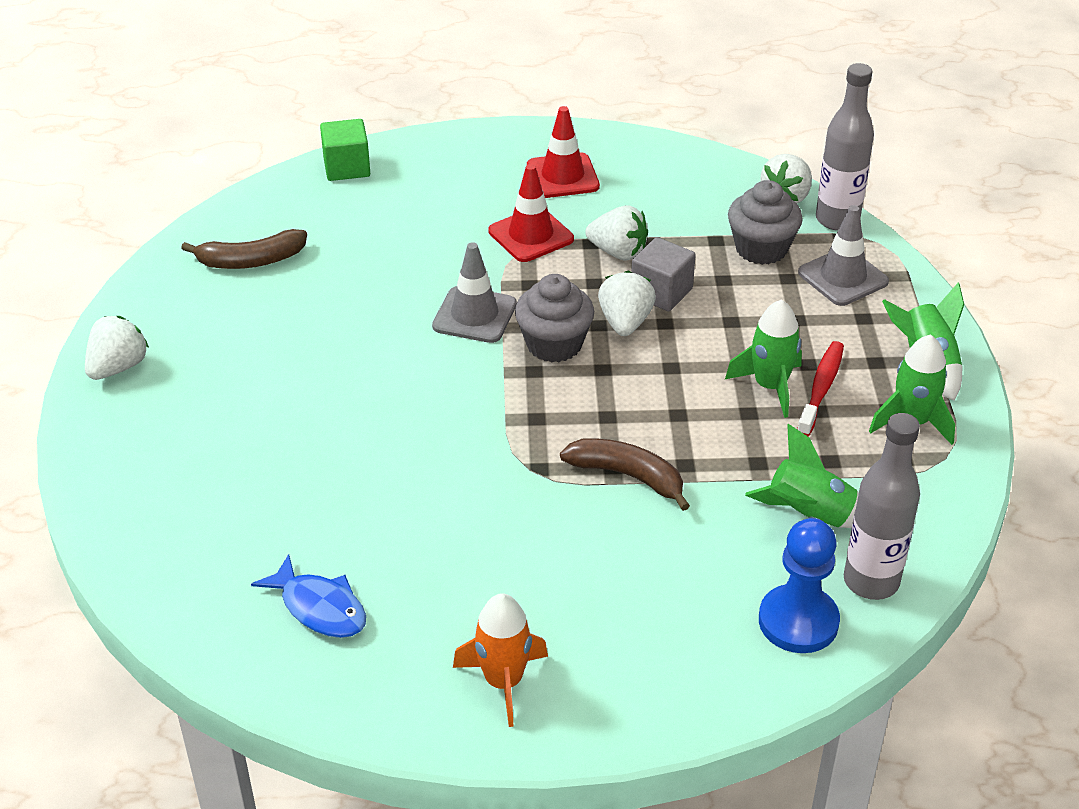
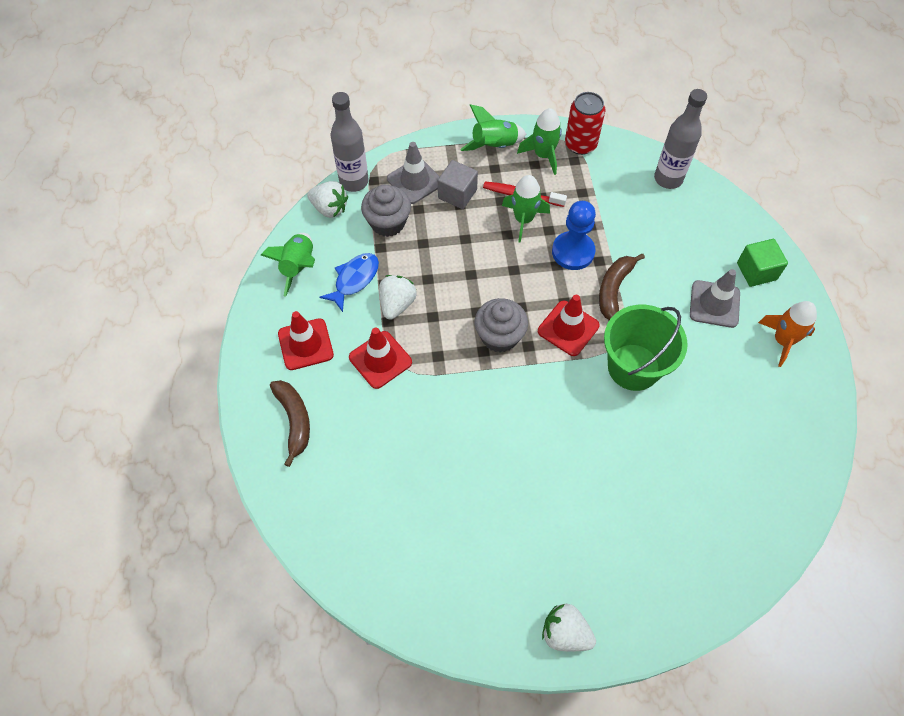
camera: 95 degrees left, 20 degrees up
(251, 261) = (425, 558): brown banana -> brown banana (294, 421)
(319, 608) = (758, 444): blue fish -> blue fish (354, 280)
(347, 167) = (294, 505): green cube -> green cube (756, 271)
(474, 315) = (475, 387): grey traffic cone -> grey traffic cone (714, 304)
(481, 480) = (633, 367): none -> green bucket
(559, 416) = (568, 328): none -> red traffic cone
(625, 322) = (472, 296): white strawberry -> none
(661, 292) = (439, 277): grey cube -> grey cube (457, 194)
(798, 621) = (703, 210): blue pawn -> blue pawn (573, 252)
(808, 515) = (627, 203): green rocket -> green rocket (298, 267)
(943, 471) = (580, 144): none -> red can

